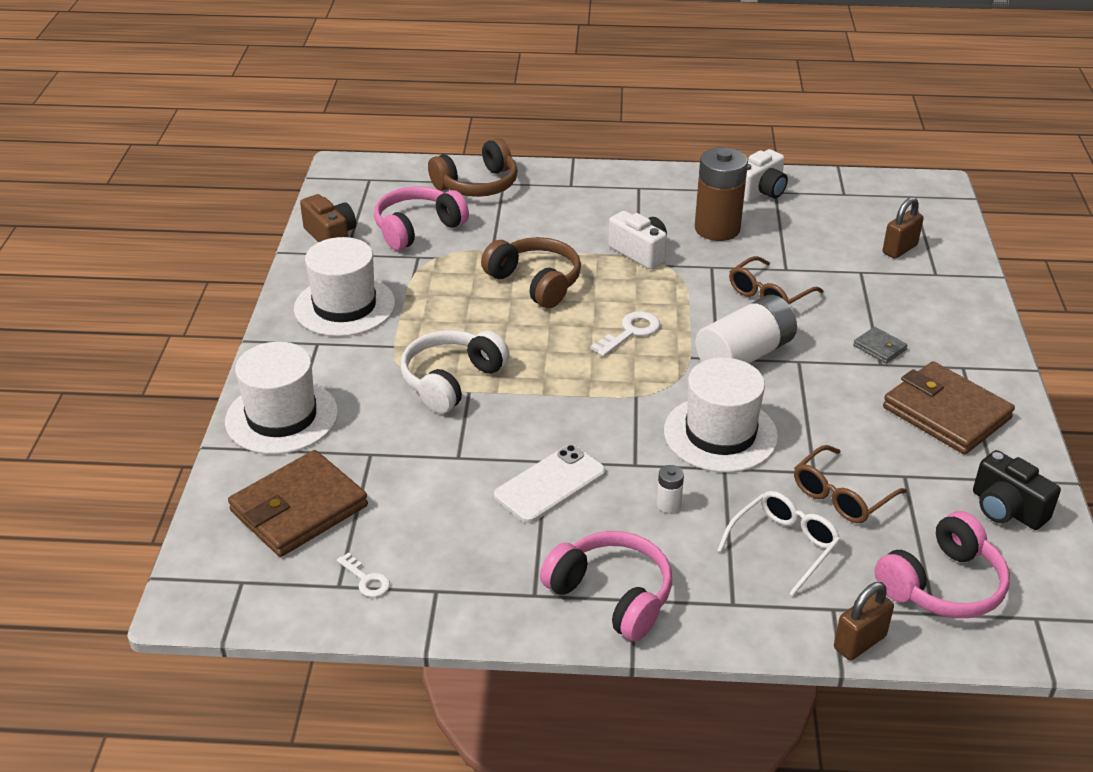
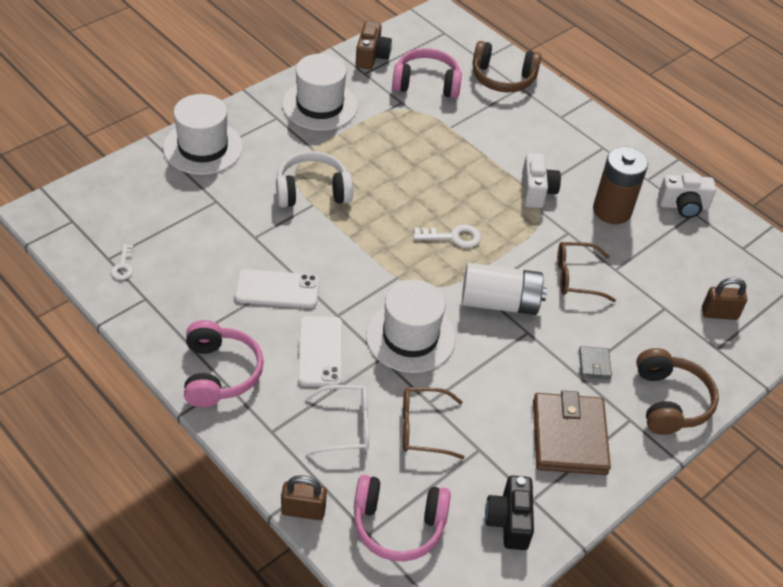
camera: 40 degrees right, 10 degrees up
(299, 508) = (144, 204): brown wallet -> none
(535, 282) = (444, 165): brown headphones -> brown headphones (670, 401)
(668, 504) = (320, 351): white battery -> white phone

